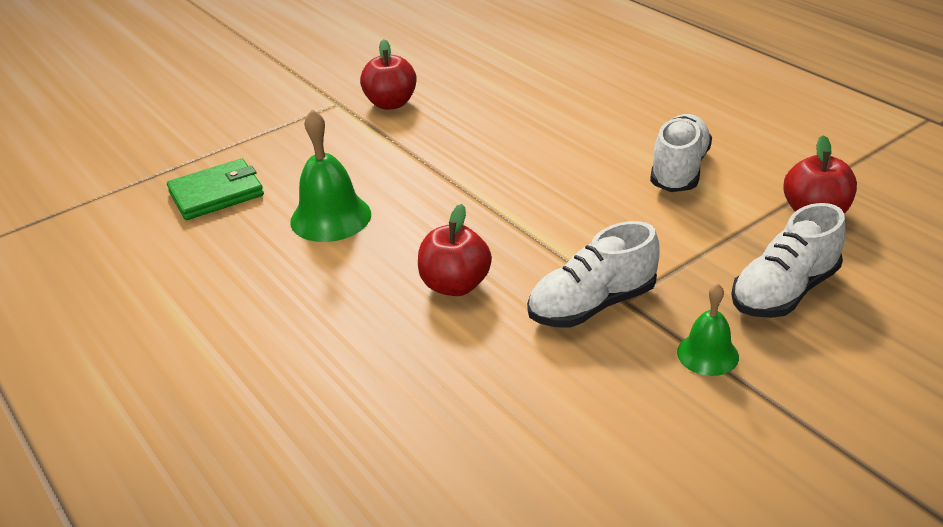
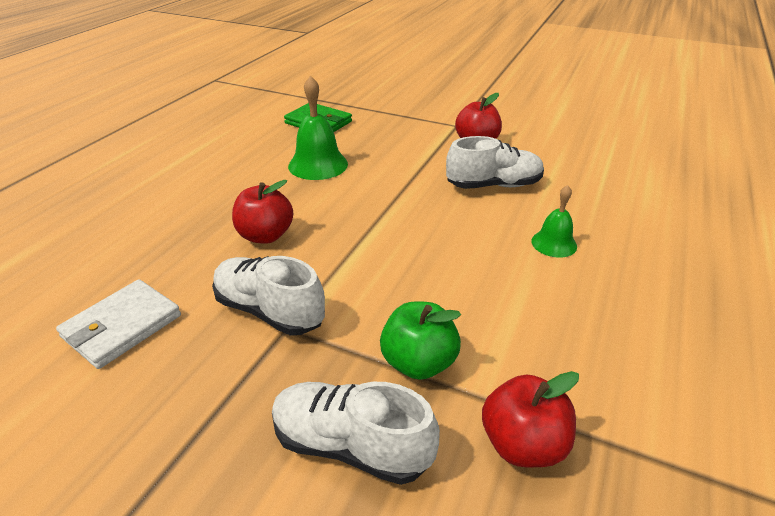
camera: 60 degrees right, 0 degrees up
(552, 415) = (122, 326): none -> white wallet
(679, 170) = (517, 312): white shoe -> white shoe (493, 185)
(707, 354) = (223, 405): green bell -> green bell (554, 243)
(711, 236) = (418, 363): none -> green apple

